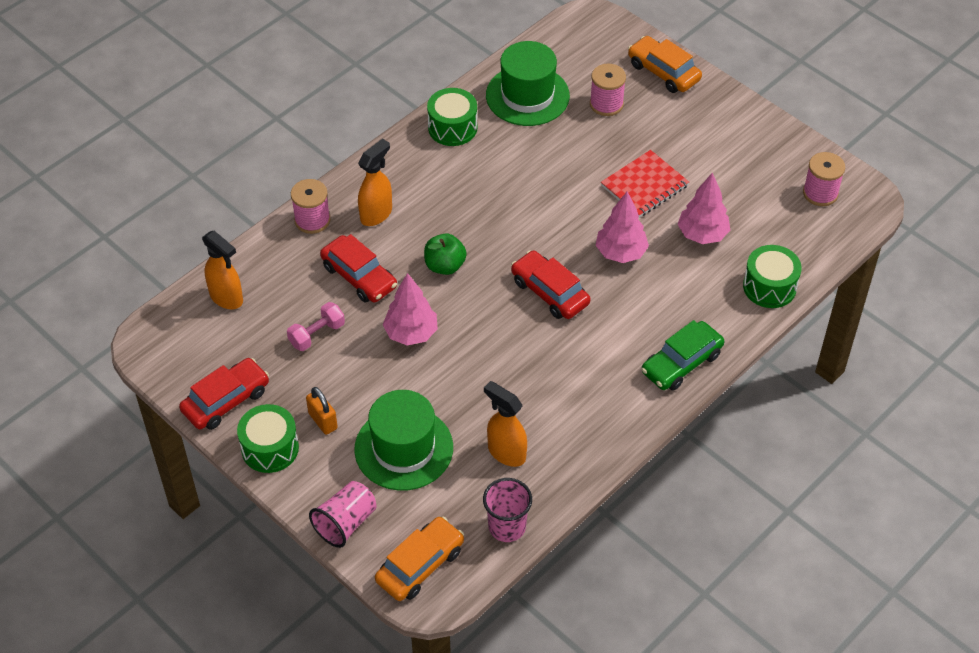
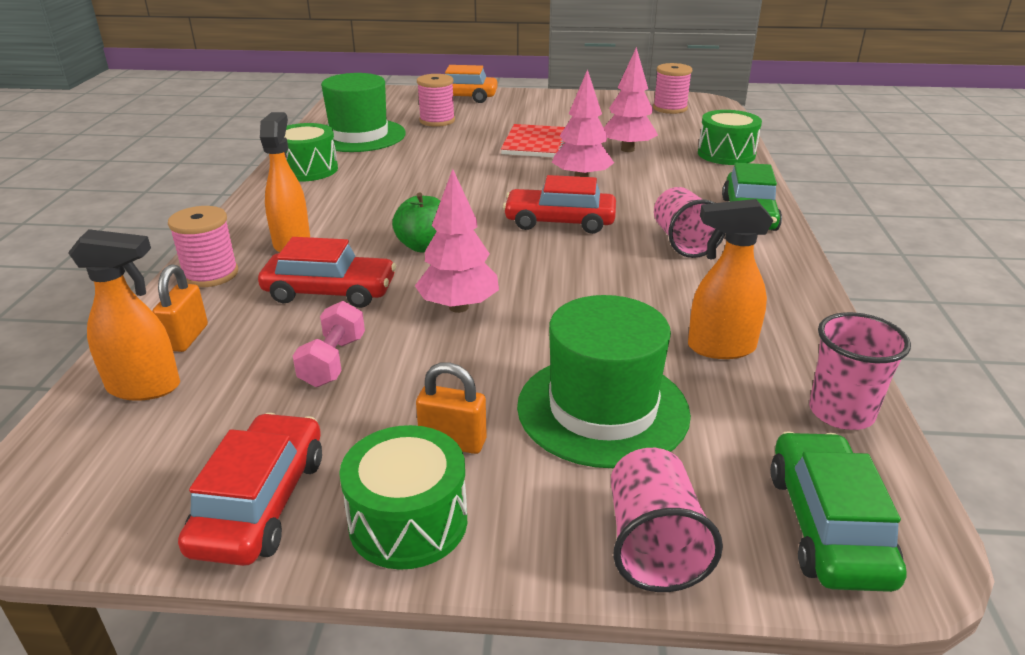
camera: 40 degrees left, 20 degrees down
(266, 271) = (186, 338): none -> orange padlock
(420, 565) = (827, 525): orange car -> green car
(600, 361) = (683, 242): none -> pink cup

